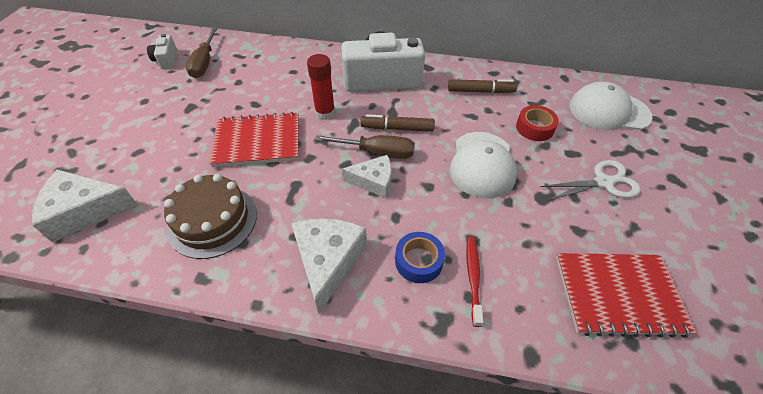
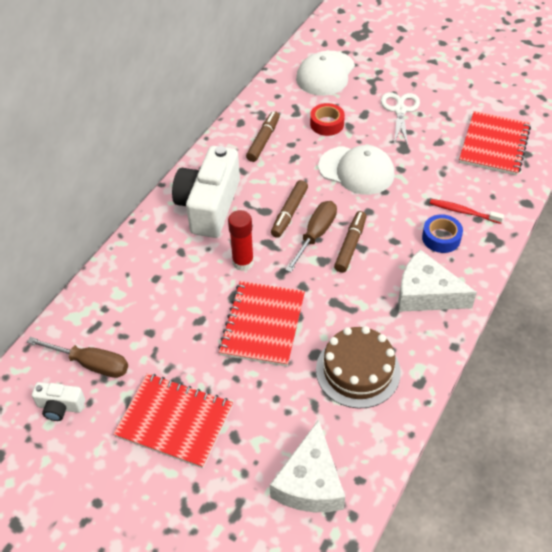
camera: 70 degrees left, 0 degrees up
(153, 115) = (174, 421): none -> red notebook
(373, 181) = (350, 245): white cheese -> brown marker

